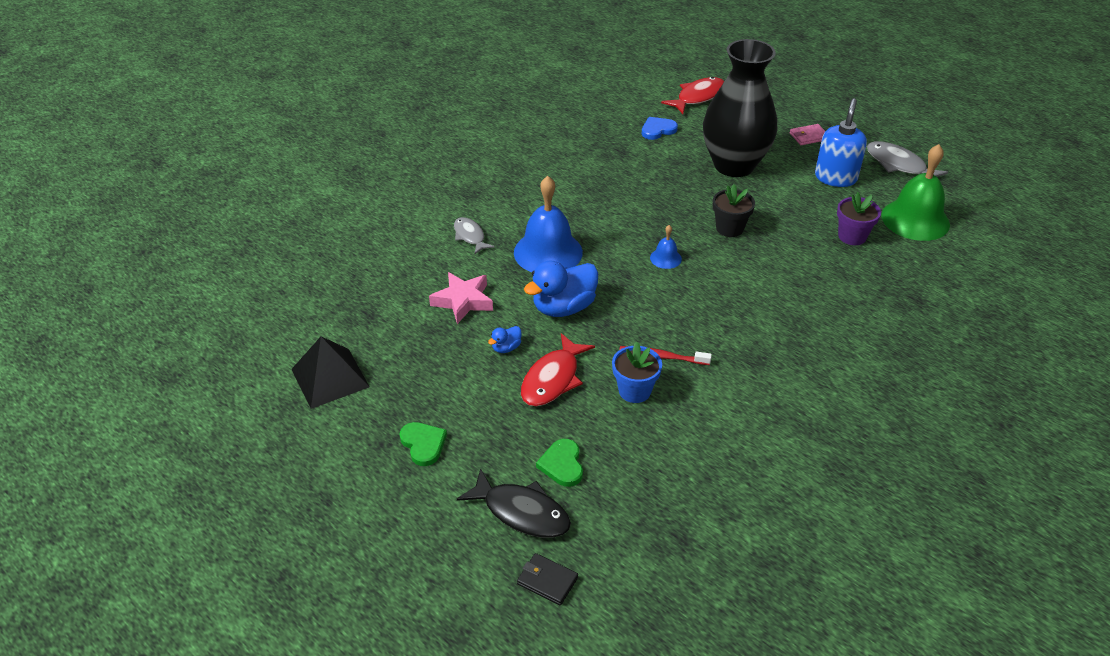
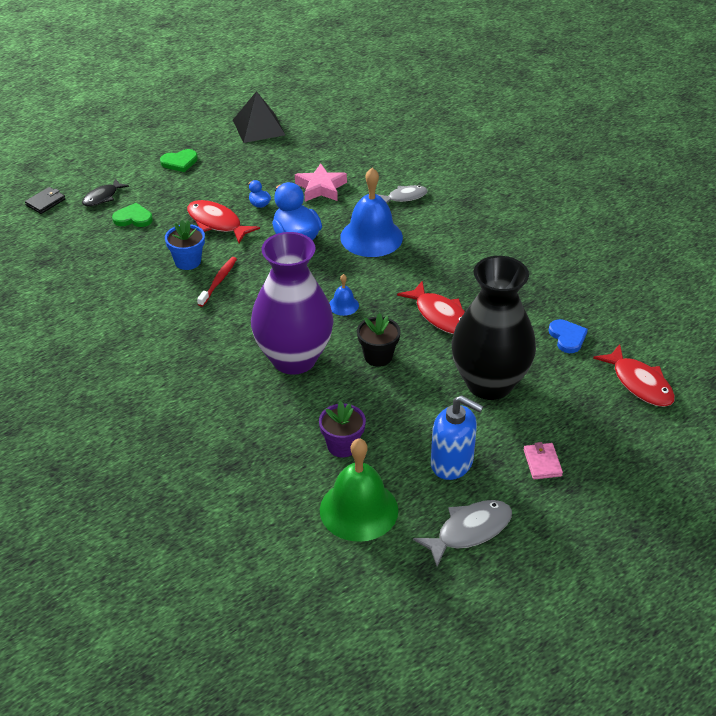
camera: 100 degrees right, 0 degrees up
(522, 512) = (102, 197): black fish -> black fish, size x0.65
(657, 197) = (440, 316): none -> red fish
(758, 281) = (294, 359): none -> purple vase

